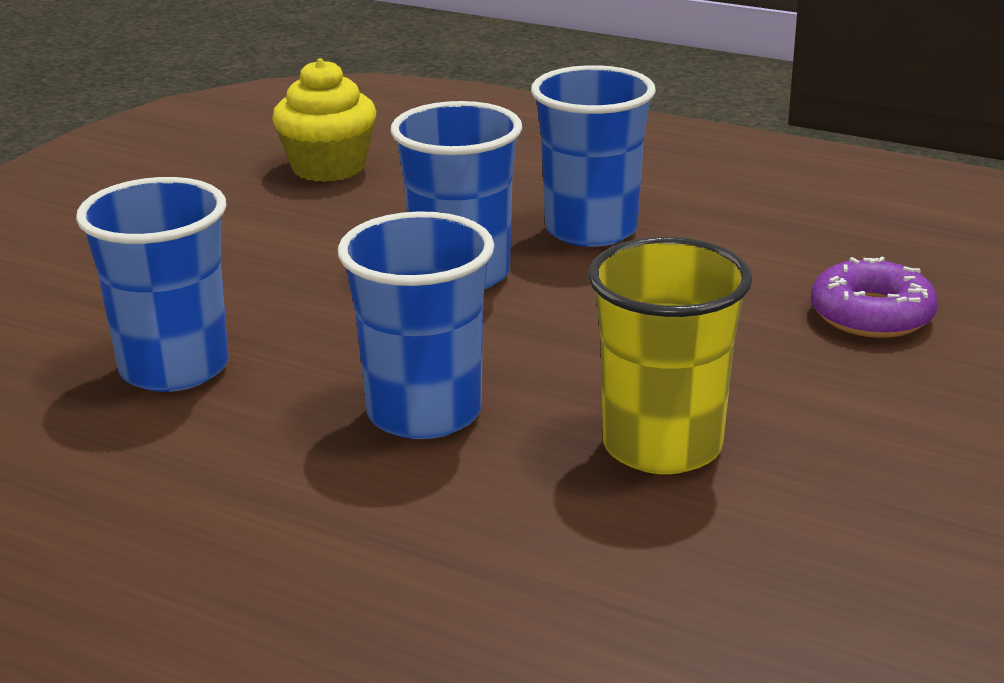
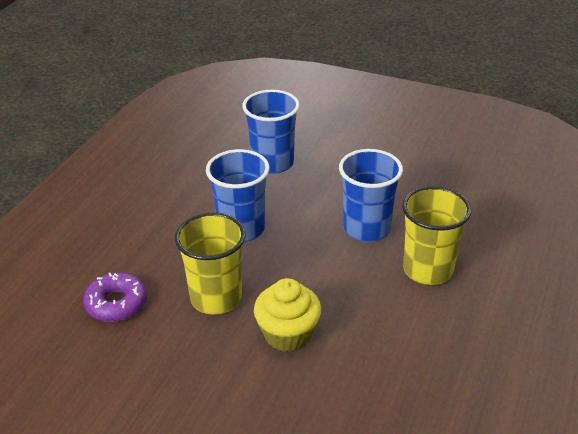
camera: 85 degrees right, 10 degrees up
(328, 167) = (477, 175): yellow cupcake -> yellow cupcake (288, 334)
(591, 230) = (428, 270): blue cup -> yellow cup
(871, 315) = (347, 380): purple donut -> purple donut (116, 303)

